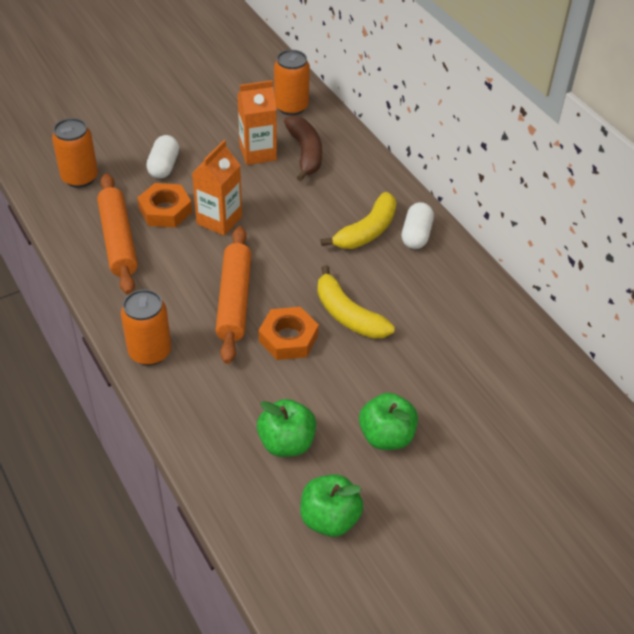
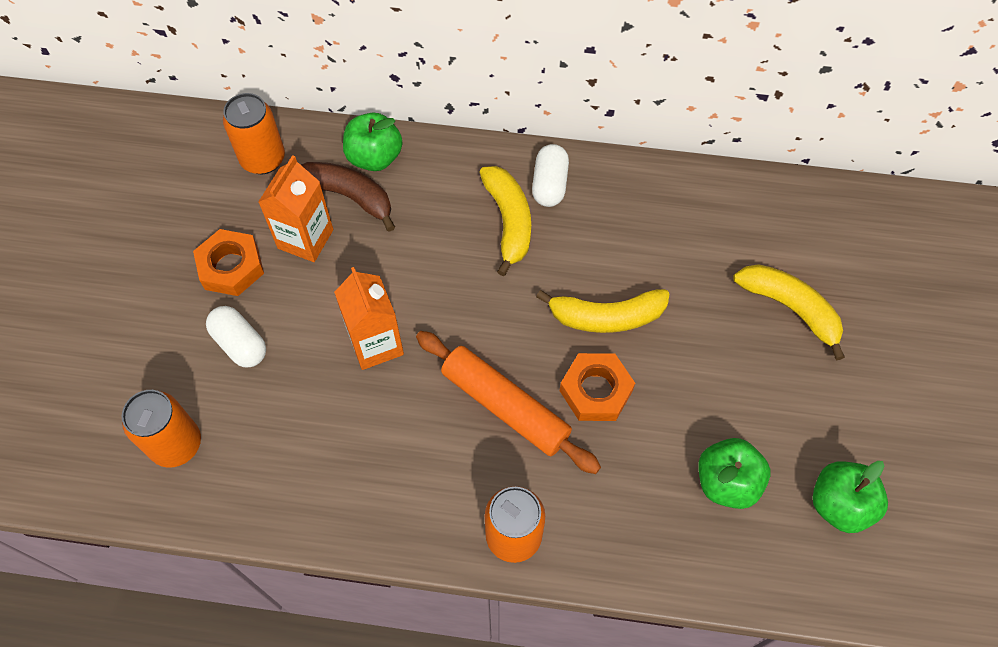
camera: 50 degrees left, 15 degrees up
(118, 240) = (318, 465): orange rolling pin -> none
(165, 210) = (313, 387): orange nut -> orange nut (231, 267)
(386, 436) = (778, 389): green apple -> green apple (374, 157)
(416, 235) = (549, 184): white capsule -> white capsule turned 45 degrees clockwise
(460, 410) = (790, 308): none -> yellow banana

